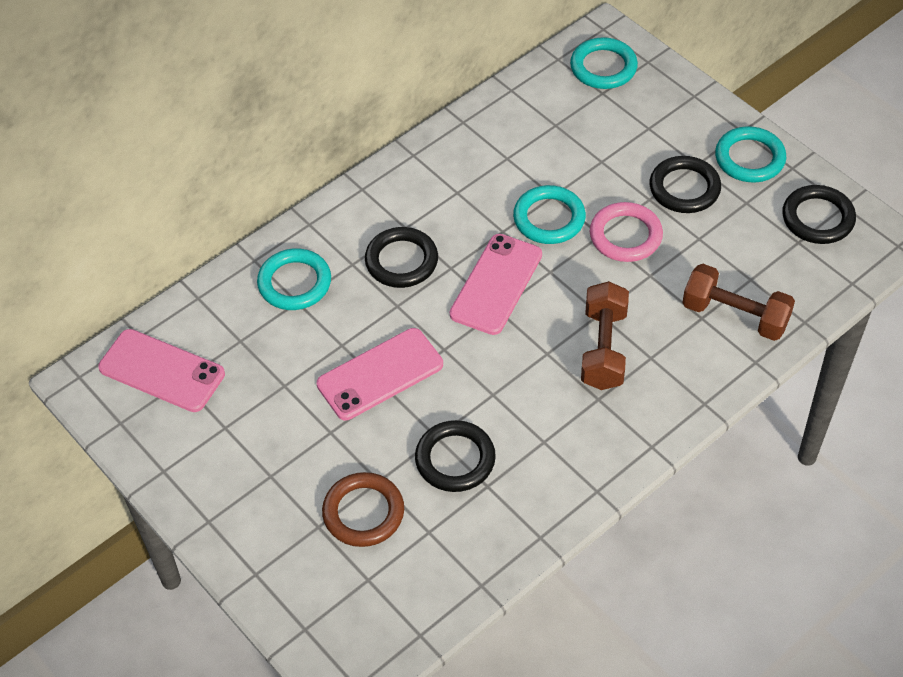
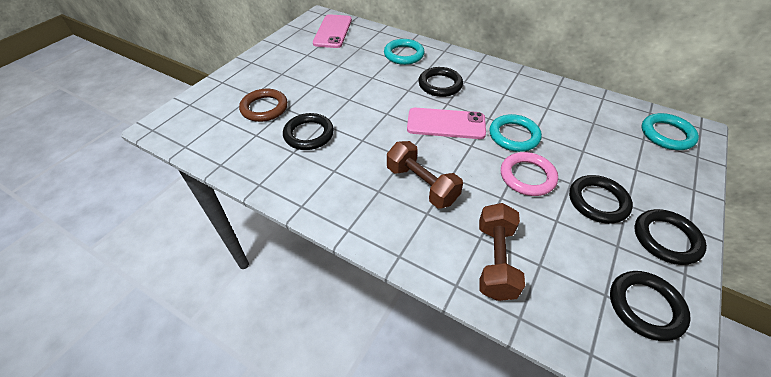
camera: 70 degrees right, 5 degrees down
(380, 374) = (358, 94): pink phone -> none
(603, 349) = (421, 185): brown dumbbell -> brown dumbbell turned 60 degrees clockwise
(749, 158) = (666, 239): turquoise ring -> black ring

